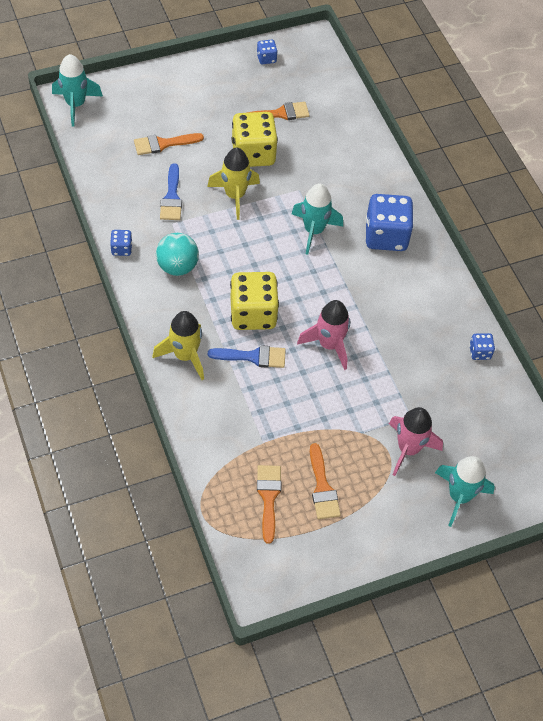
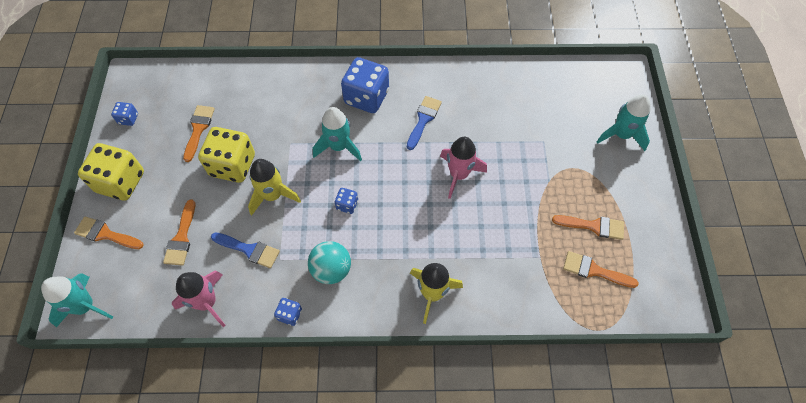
camera: 65 degrees left, 5 degrees up
(145, 90) = (105, 234): none -> orange brush
(253, 314) = (407, 222): yellow dice -> yellow dice (121, 182)
(253, 357) = (451, 237): blue brush -> blue brush (423, 119)
(408, 449) = (572, 153): pink rocket -> pink rocket (207, 302)
(479, 352) = (499, 76): blue dice -> blue dice (347, 205)

